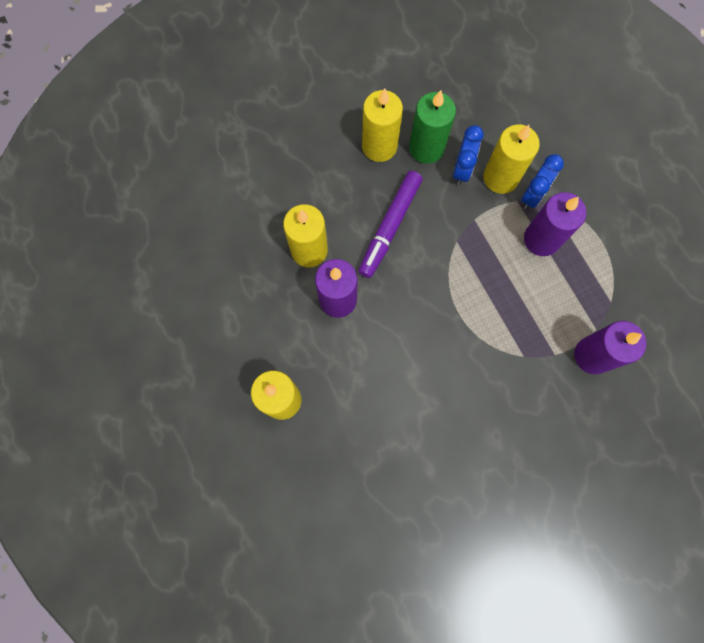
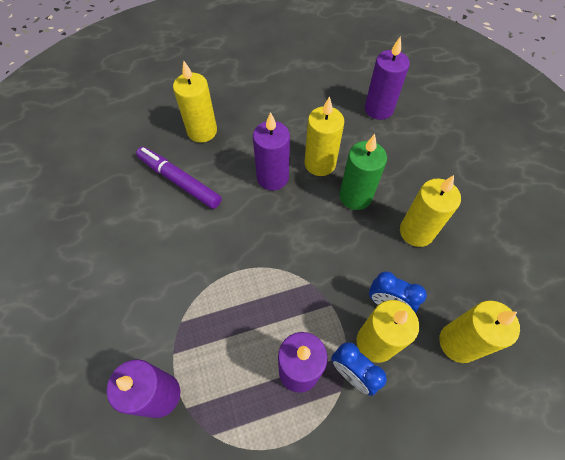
camera: 100 degrees right, 15 degrees down
(214, 192) = (378, 109): none -> purple candle
(390, 227) = (332, 227): purple marker -> purple marker (179, 181)
(426, 148) = (413, 274): green candle -> green candle (355, 196)
(484, 110) = (458, 343): none -> yellow candle

